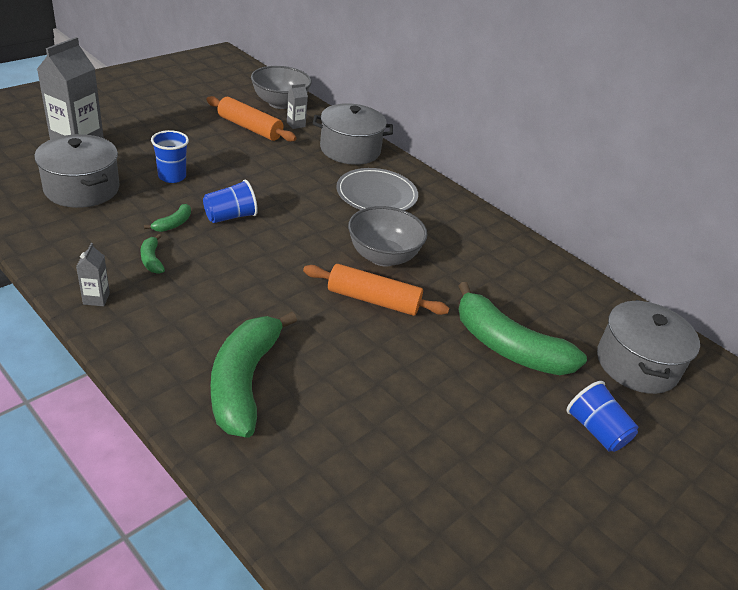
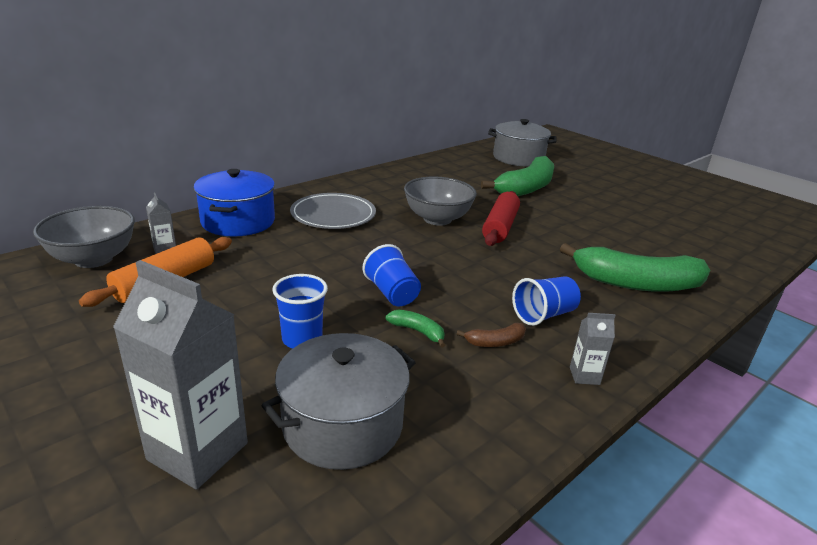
camera: 85 degrees left, 10 degrees down
(152, 260) = (495, 342): green banana -> brown banana
(350, 150) = (238, 221): grey pot -> blue pot
(373, 300) = (500, 227): orange rolling pin -> red rolling pin
(596, 430) = (584, 176): blue cup -> blue cup (543, 315)

